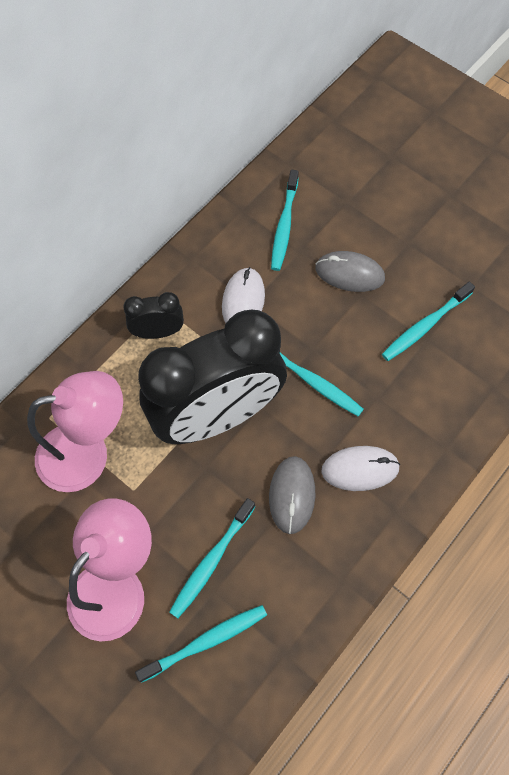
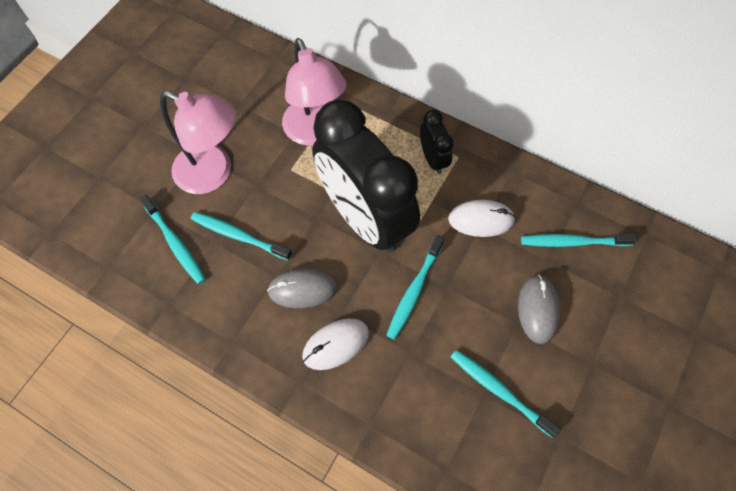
camera: 80 degrees right, 0 degrees up
(360, 469) = (335, 344): white mouse -> white mouse turned 75 degrees clockwise

